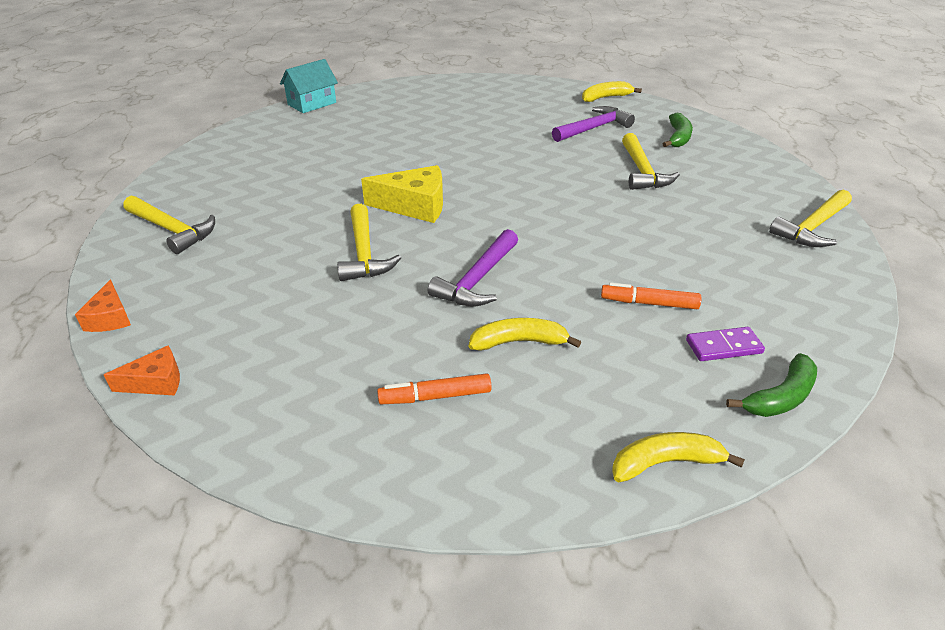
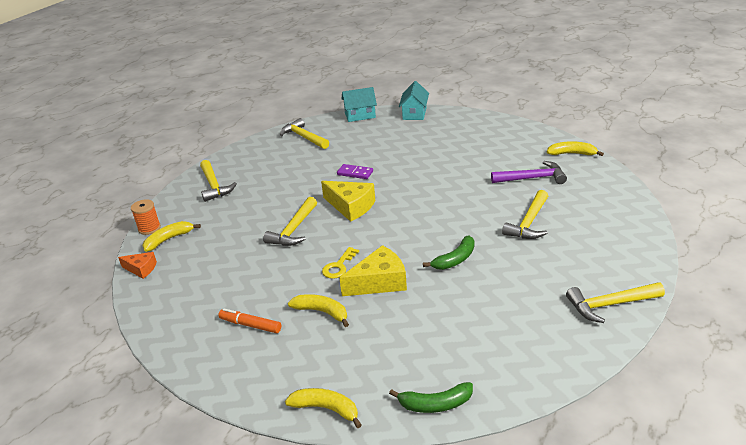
camera: 35 degrees right, 5 degrees down
(110, 318) = (149, 228): orange cheese -> orange spool
(165, 323) = (169, 239): none -> yellow banana
(257, 142) = (304, 137): none -> yellow hammer
(382, 90) = (414, 113): none -> turquoise house
(478, 279) = (338, 266): purple hammer -> yellow key
(551, 281) = (379, 282): none -> yellow cheese
(649, 303) = (423, 317): orange marker -> none
(678, 137) = (591, 202): green banana -> green banana (455, 259)
(723, 346) = (437, 361): purple domino -> purple domino (355, 173)

